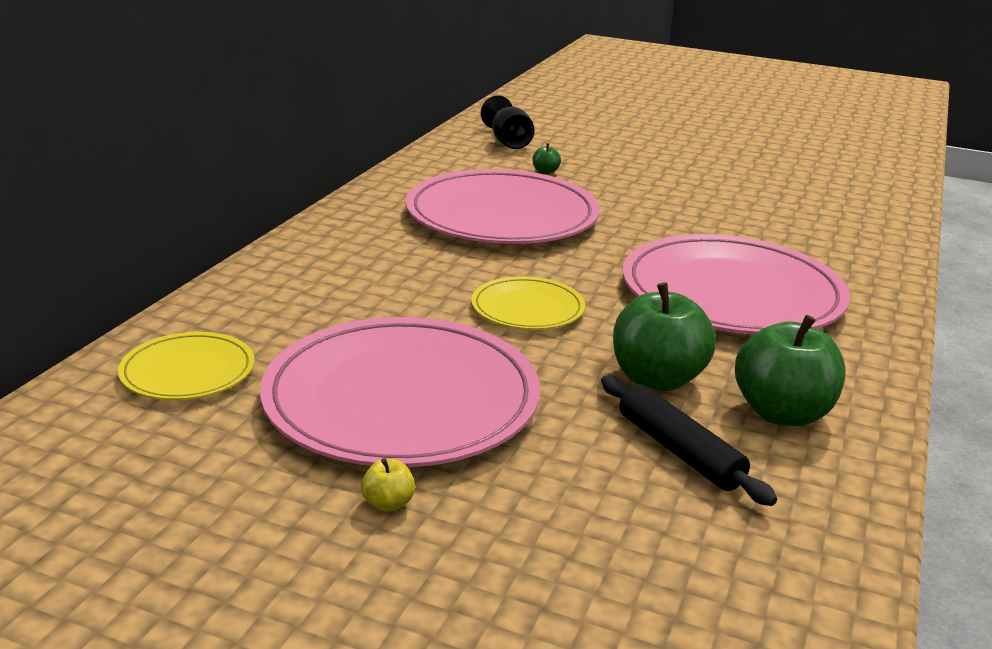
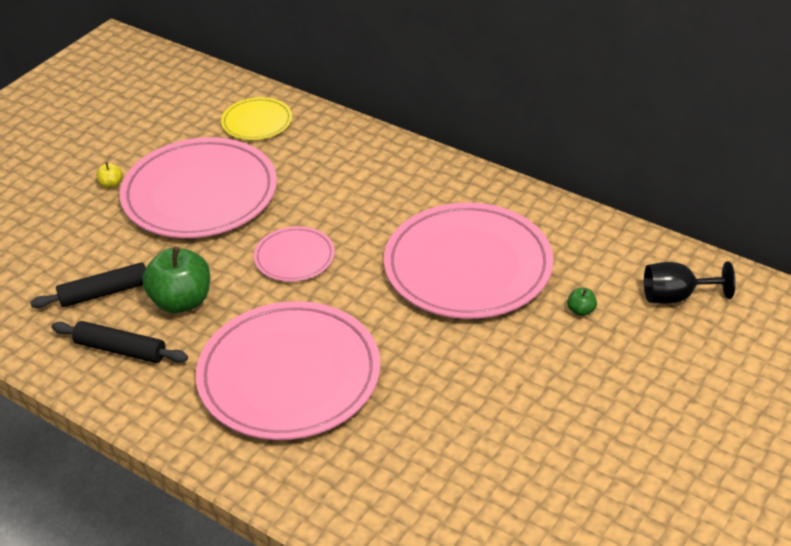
camera: 105 degrees right, 15 degrees up
(527, 308) = (294, 257): yellow plate -> pink plate
(782, 413) = (121, 350): green apple -> black rolling pin

